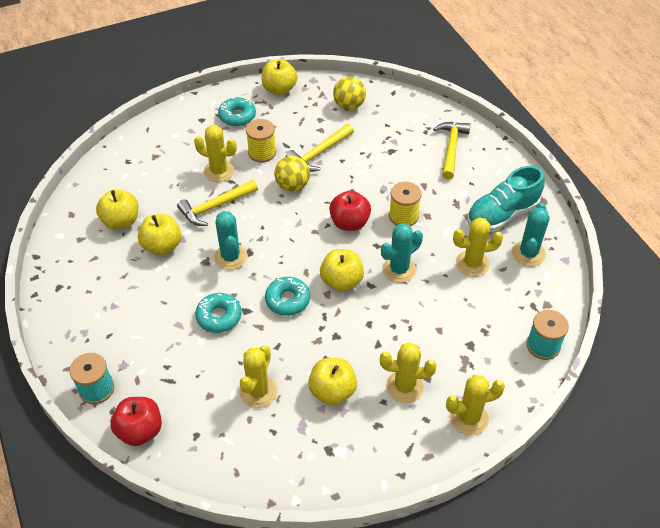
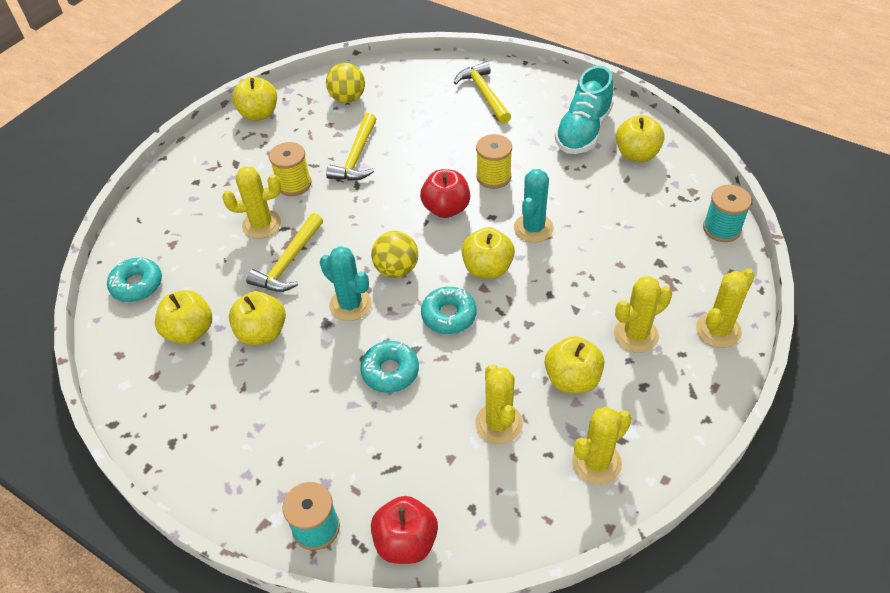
camera: 30 degrees left, 0 degrees up
(237, 116) = (234, 160): turquoise donut -> turquoise donut (137, 285)
(292, 186) = (355, 201): yellow ball -> yellow ball (396, 269)
(472, 263) = (596, 188): yellow cactus -> yellow cactus (596, 462)
(528, 253) = (636, 154): turquoise cactus -> yellow apple

